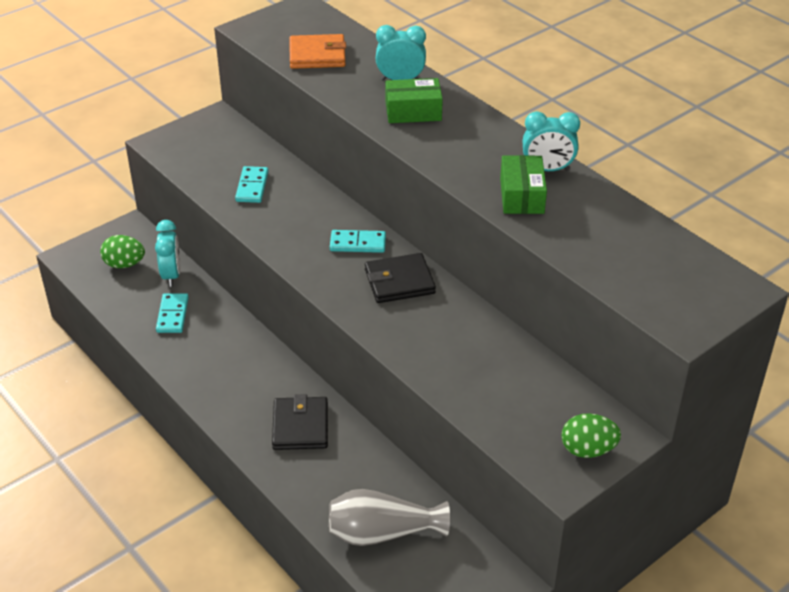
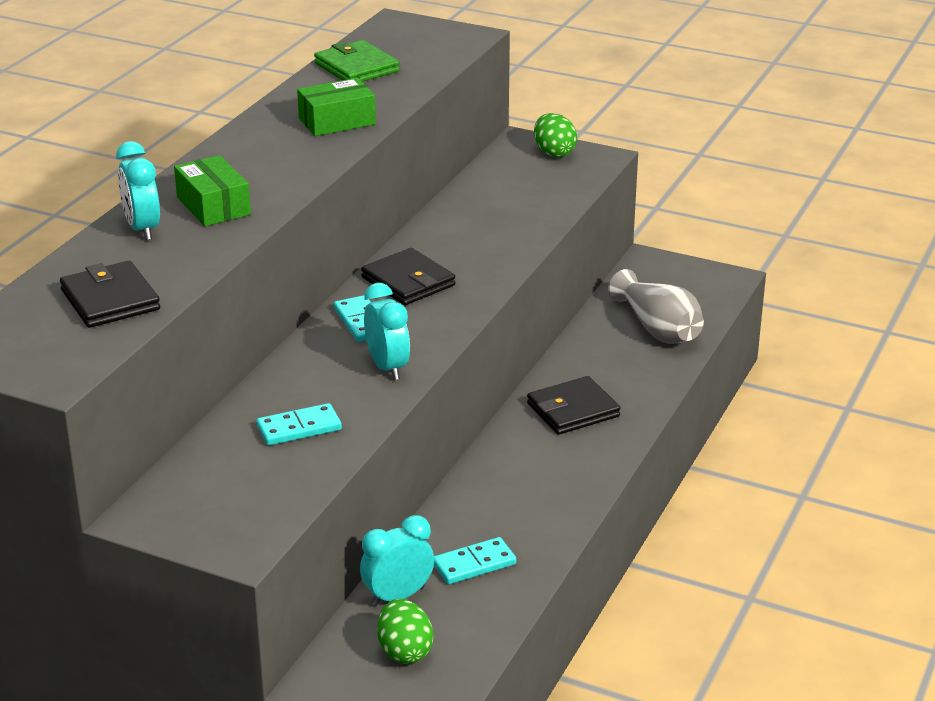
camera: 115 degrees left, 10 degrees down
(317, 55) = (110, 300): orange wallet -> black wallet
(547, 169) = (278, 117): turquoise clock -> turquoise clock (387, 367)
(633, 234) = (356, 67): none -> green wallet

